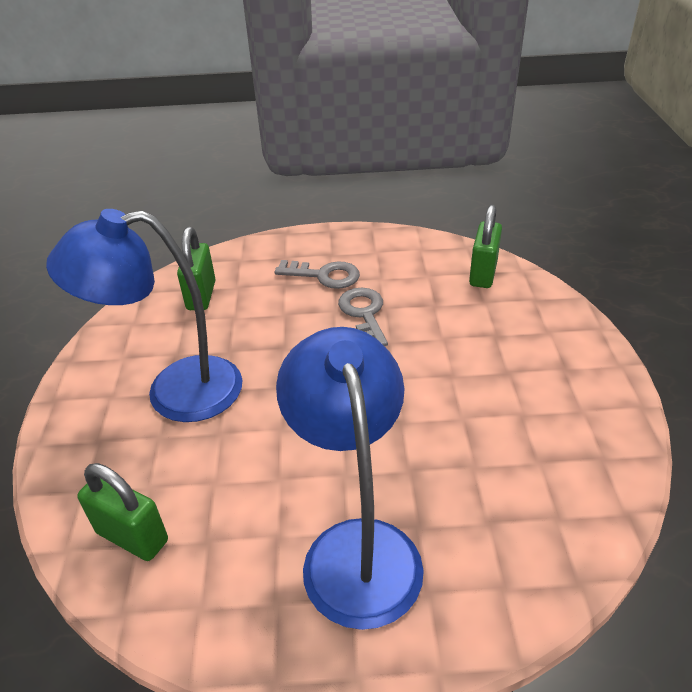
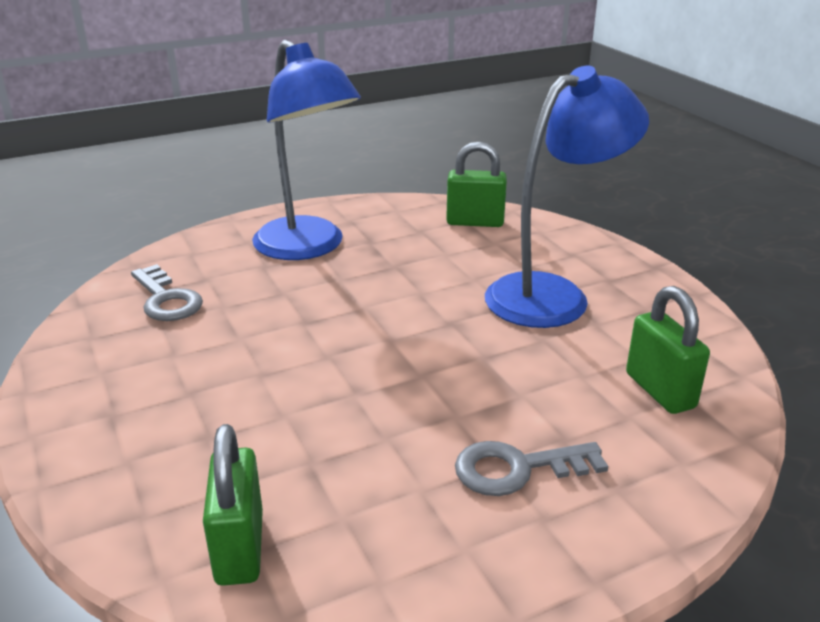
camera: 155 degrees right, 10 degrees down
(364, 314) = (411, 421): grey key -> grey key (166, 299)

